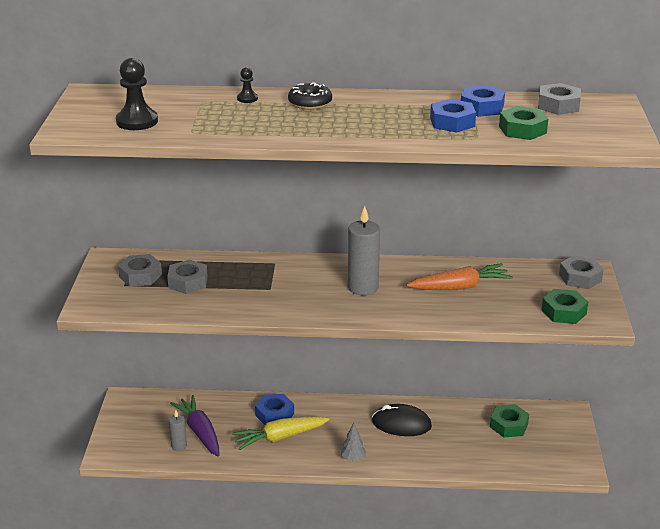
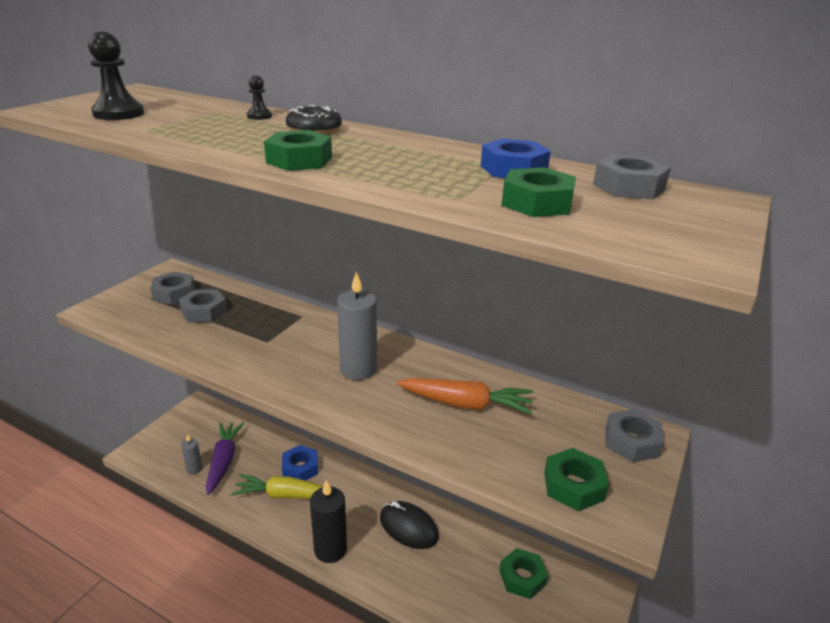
camera: 25 degrees right, 0 degrees up
(345, 132) = (299, 160): none -> green nut
(353, 458) = (330, 549): grey tree -> black candle
(452, 122) = (449, 176): blue nut -> none

